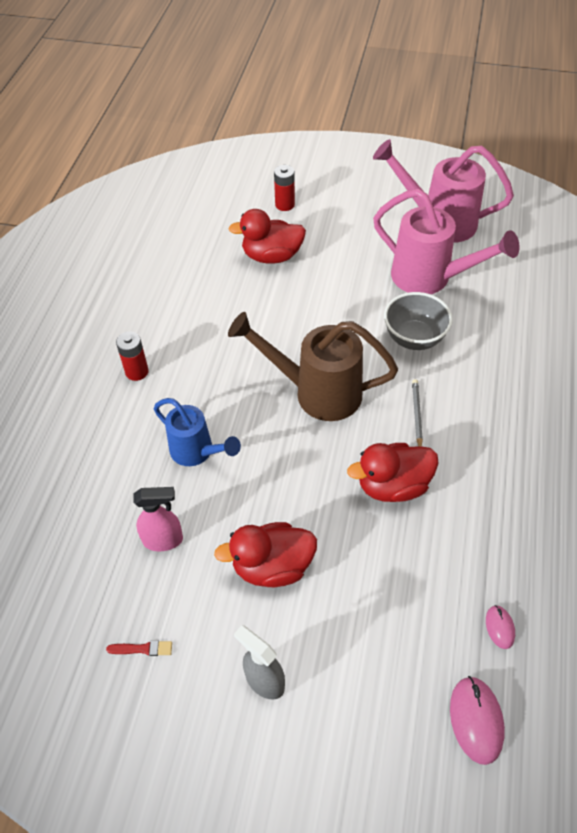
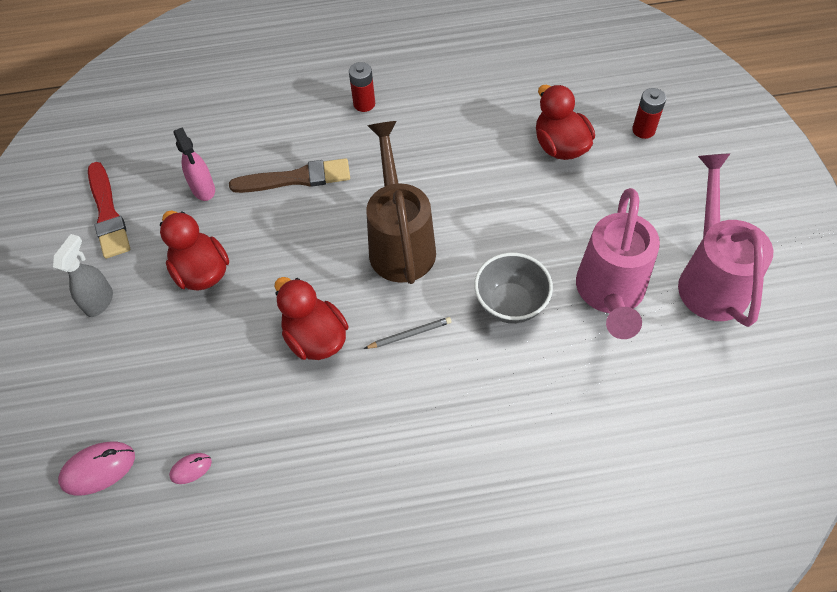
camera: 70 degrees right, 5 degrees up
(142, 649) = (108, 213): red brush -> red brush, size x2.32
(197, 452) = (296, 178): blue watering can -> brown brush

